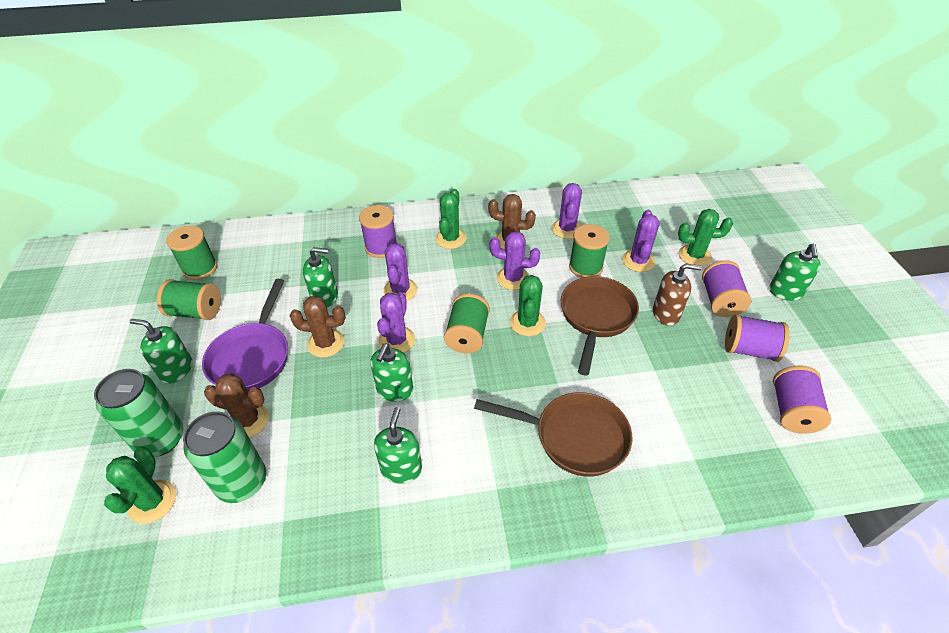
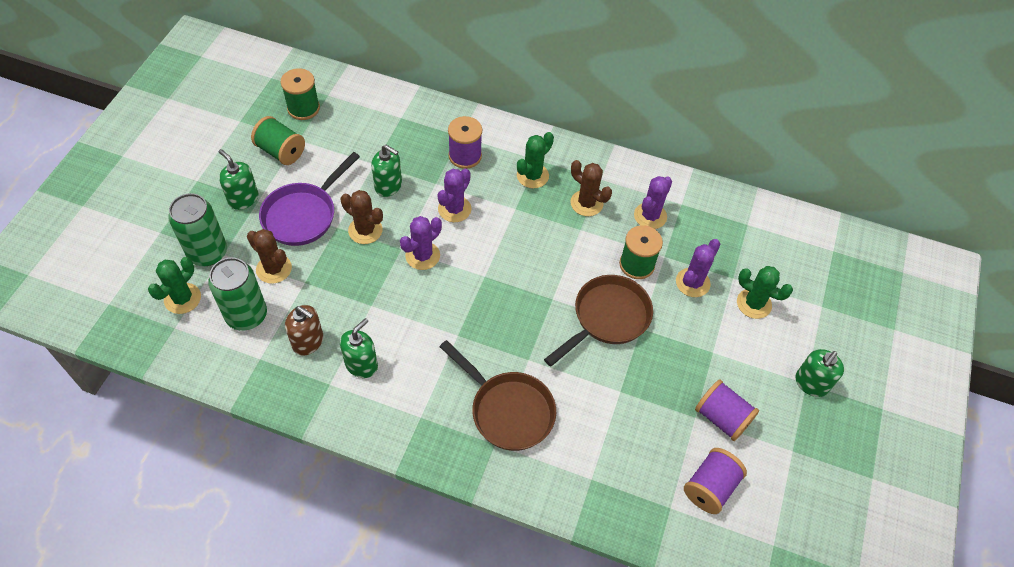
camera: 25 degrees right, 10 degrees up
(394, 390) = (394, 299): green soap dispenser -> none
(467, 335) = (483, 280): green spool -> none
(513, 278) = (560, 244): purple cactus -> none
(527, 323) = (542, 293): green cactus -> none
(666, 314) = (674, 347): brown soap dispenser -> brown soap dispenser (308, 341)
(720, 301) = (737, 360): purple spool -> none

